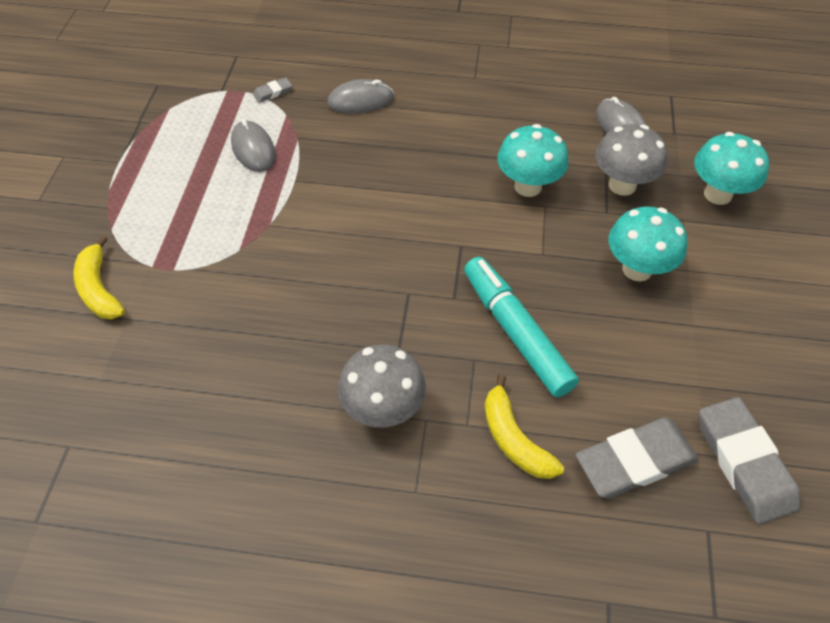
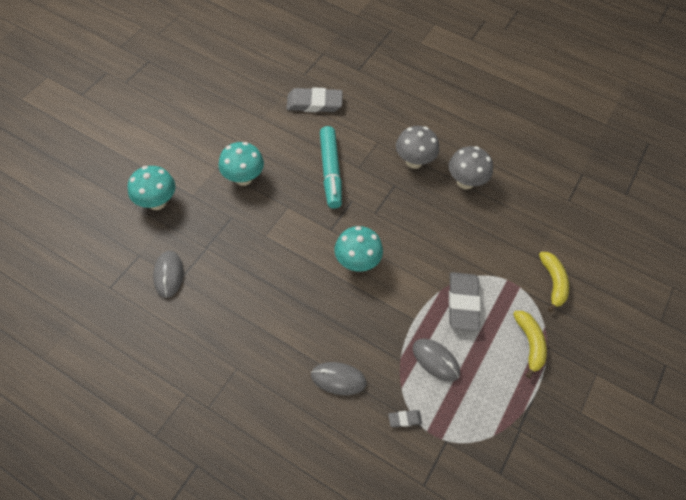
camera: 160 degrees left, 5 degrees up
(253, 149) = (435, 360): grey mouse -> grey mouse turned 45 degrees counterclockwise
(514, 439) = (360, 129): yellow banana -> yellow banana (529, 343)
(528, 186) = (265, 253): turquoise mushroom -> turquoise mushroom (357, 262)
(622, 185) = (207, 230): grey mushroom -> grey mushroom (465, 182)
(744, 462) = (270, 87): grey eraser -> grey eraser (463, 303)

